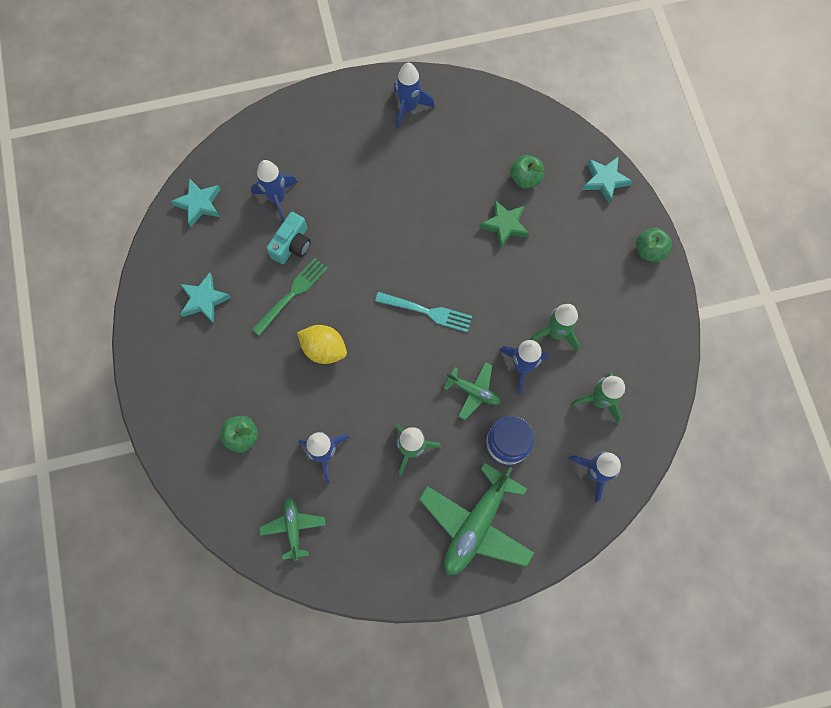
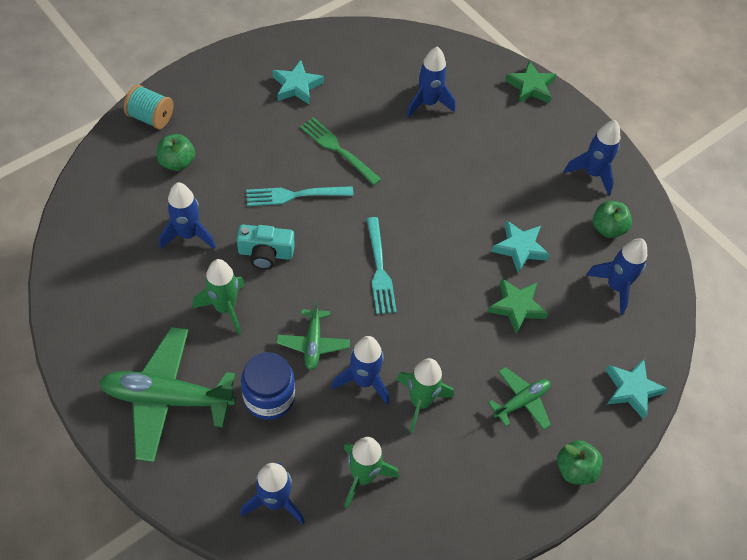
camera: 60 degrees right, 15 degrees down
(178, 443) = (151, 117): none -> turquoise spool
(199, 204) = (388, 48): turquoise star -> turquoise star (520, 248)
(292, 245) = (388, 131): turquoise camera -> turquoise camera (265, 253)
(292, 294) = (337, 149): green fork -> green fork turned 150 degrees counterclockwise
(293, 528) = (103, 235): green plane -> green plane (521, 401)
(299, 109) = (530, 87): none -> green star
(324, 349) = (295, 195): yellow lemon -> turquoise fork
(517, 146) = (615, 287): none -> blue rocket
(525, 178) = (582, 307): green apple -> green apple (607, 228)

